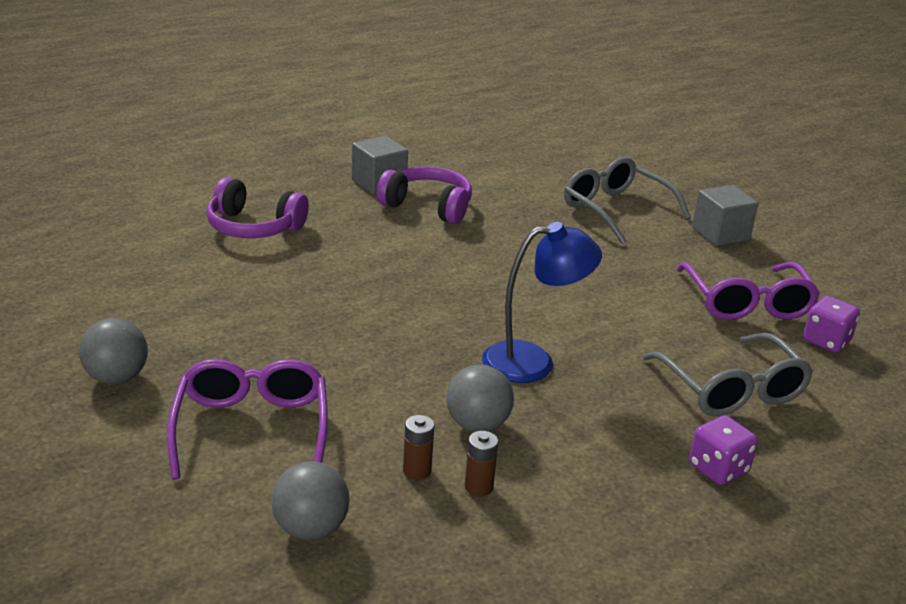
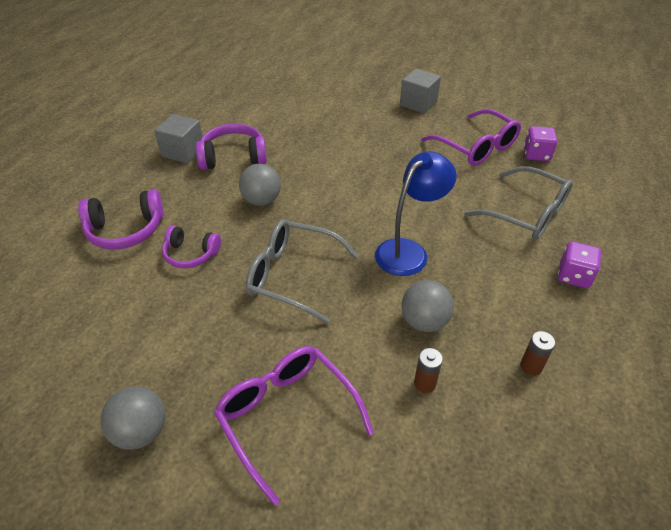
camera: 30 degrees left, 15 degrees up
(295, 270) = (191, 254): none -> purple headphones
(310, 529) = (407, 482): grey ball -> grey ball (262, 200)
(478, 487) = (471, 372): brown battery -> brown battery (531, 366)
(616, 210) = (348, 111): grey glasses -> grey glasses (293, 276)

